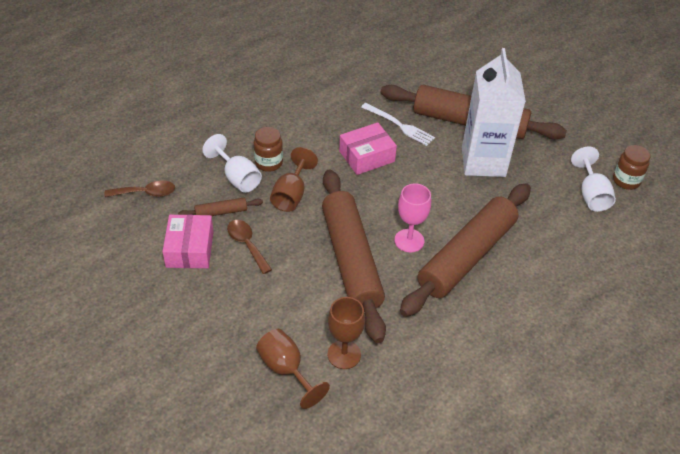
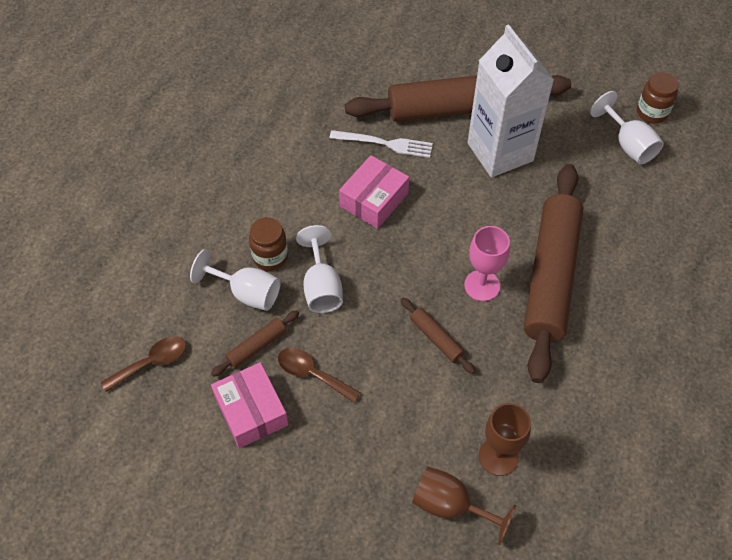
camera: 25 degrees left, 10 degrees up
(291, 195) = (321, 287): brown goblet -> white goblet
(351, 260) = (436, 338): brown rolling pin -> brown rolling pin, size x0.40

